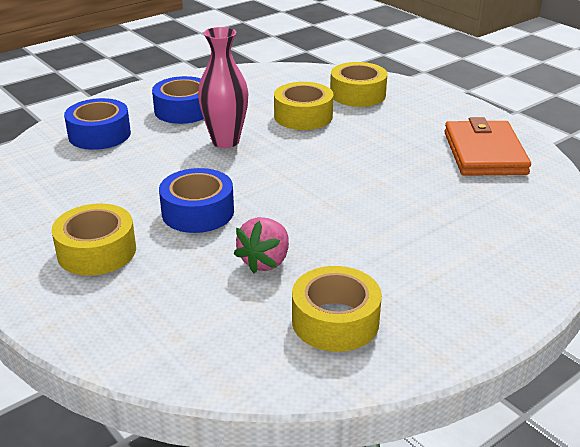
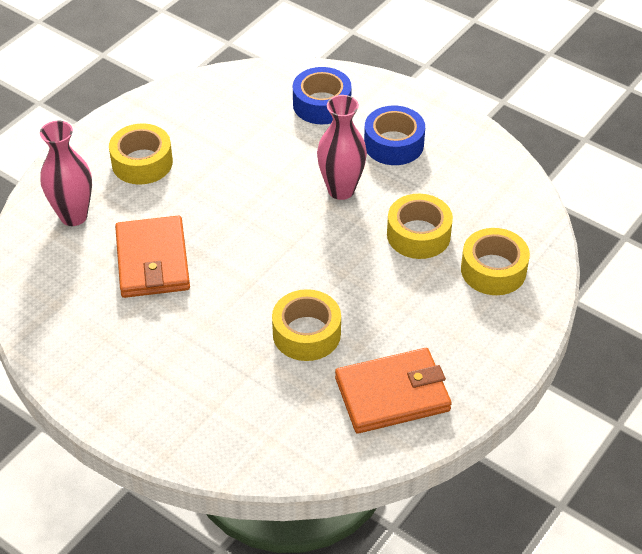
camera: 75 degrees right, 15 degrees up
(153, 316) = (73, 216): none -> pink vase
(198, 212) = (212, 203): blue tape -> none
(265, 261) = (152, 261): pink strawberry -> orange wallet
(335, 321) = (87, 316): yellow tape -> yellow tape (306, 333)

